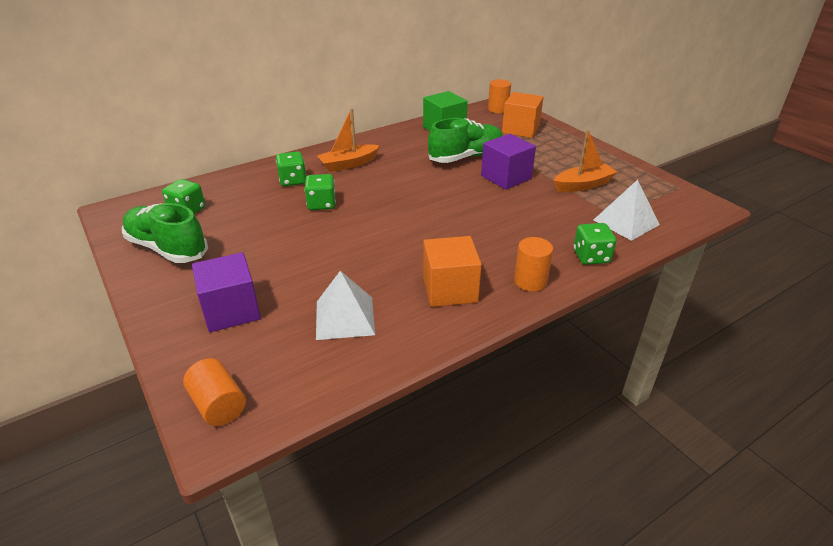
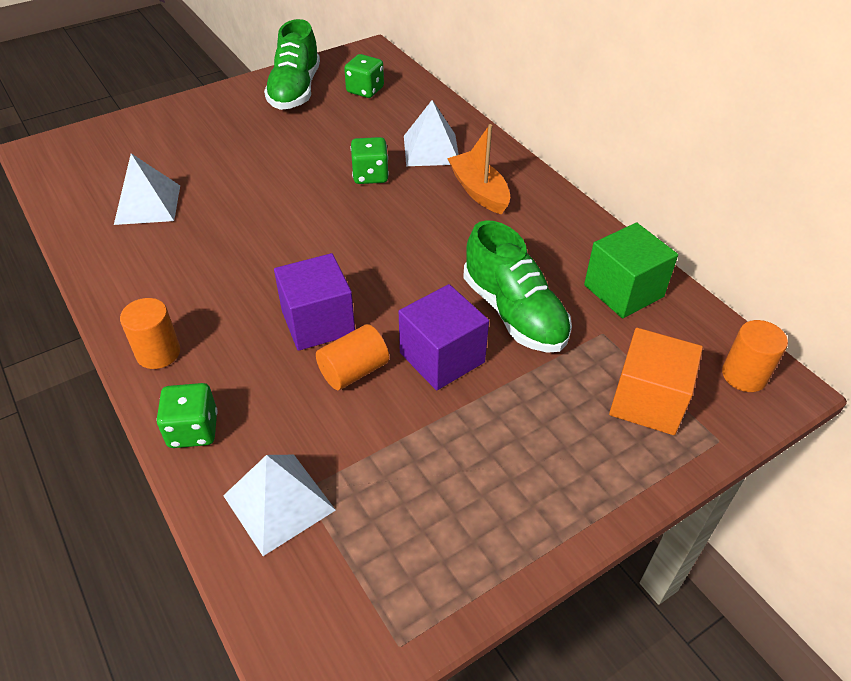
camera: 90 degrees right, 10 degrees up
(167, 248) = (295, 91): green shoe -> green shoe turned 150 degrees clockwise
(218, 405) = (68, 147): orange cylinder -> orange cylinder (353, 371)
(231, 310) = (184, 138): purple cube -> purple cube (318, 322)
(293, 180) = (431, 149): green dice -> white pyramid
(450, 289) = (166, 279): orange cube -> none
(583, 185) = (413, 464): orange boat -> none

